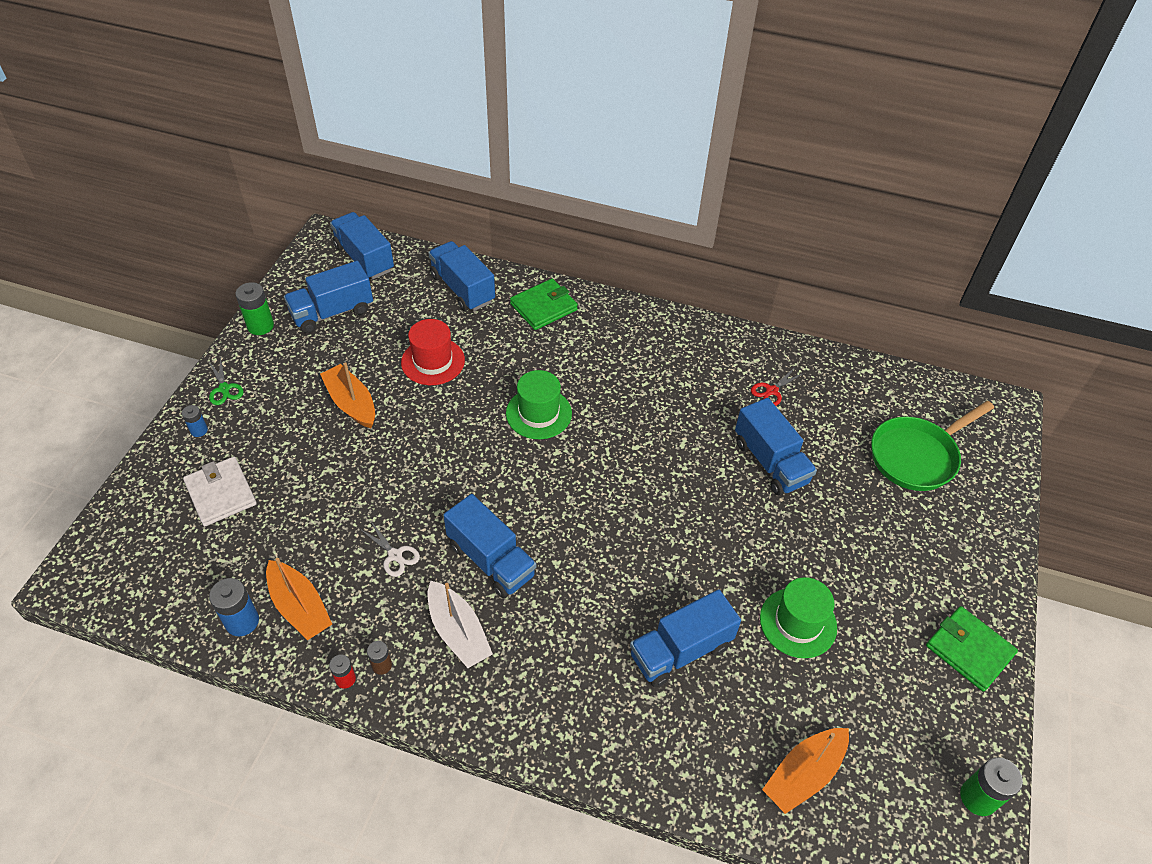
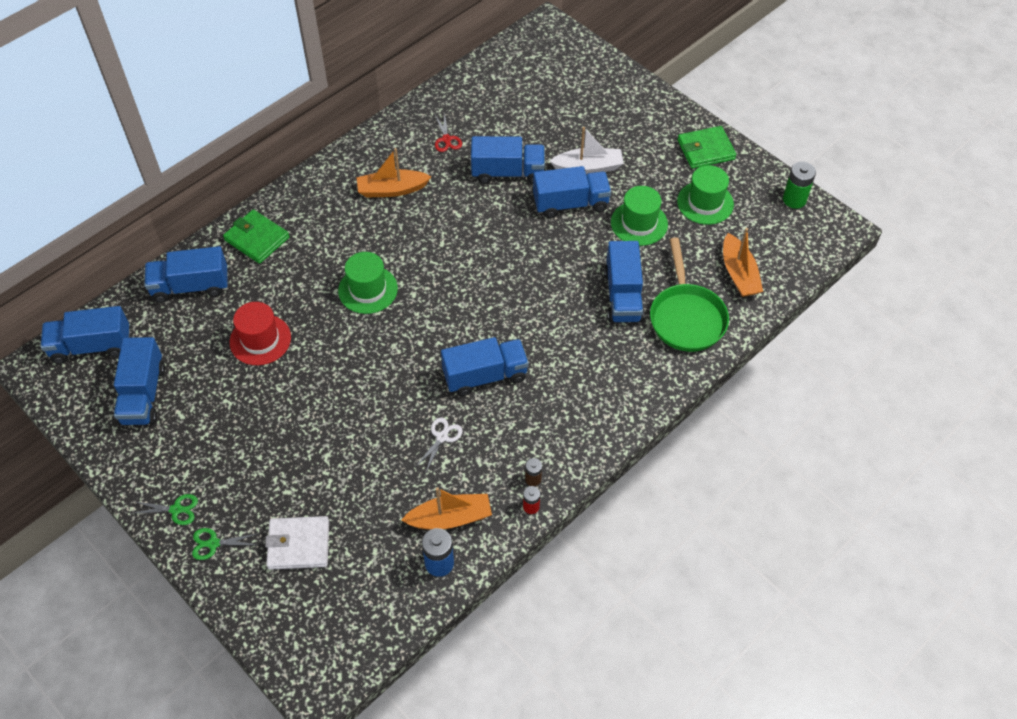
camera: 60 degrees left, 5 degrees up
(199, 430) = (213, 543): blue battery -> green scissors
(260, 326) = (116, 458): green battery -> none
(351, 403) = (265, 415): orange boat -> orange boat (392, 190)
(395, 555) = (442, 437): white scissors -> white scissors turned 45 degrees counterclockwise
(458, 632) = (533, 420): white boat -> white boat (588, 167)
(543, 307) = (257, 239): green wallet -> green wallet turned 45 degrees counterclockwise
(773, 540) = (570, 204): none -> blue truck
(885, 685) = (705, 203): none -> green hat
(917, 456) = (555, 92): green pan -> green pan (686, 317)

